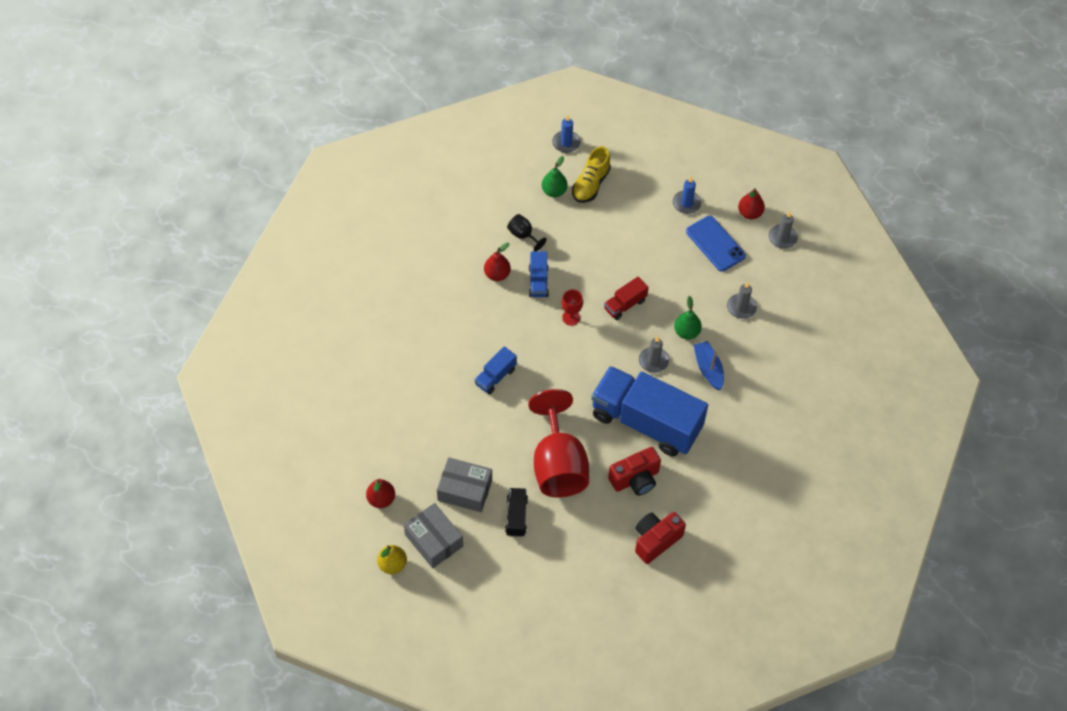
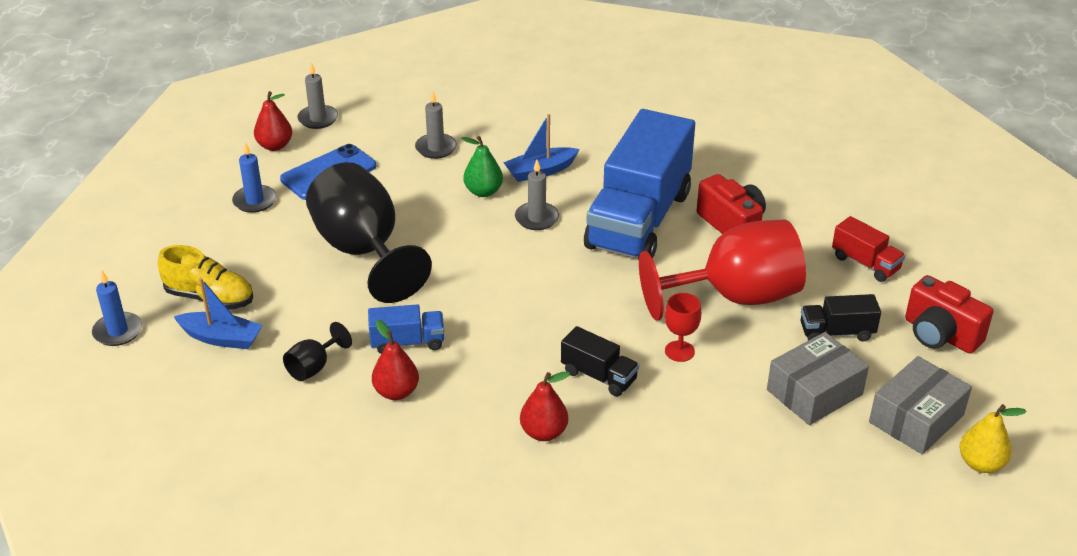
camera: 95 degrees left, 20 degrees down
(381, 499) = (871, 492): red pear -> red pear (544, 432)
(465, 490) = (814, 392): grey box -> grey box turned 45 degrees clockwise
(495, 376) = (599, 376): blue truck -> black truck
(554, 191) = (221, 338): green pear -> blue boat
(571, 318) = (473, 302): red goblet -> red goblet (679, 351)
(625, 305) = (443, 249): red truck -> red truck (865, 263)
(627, 262) = (363, 251): none -> black goblet
(656, 540) = (817, 203): red camera -> red camera (940, 334)

